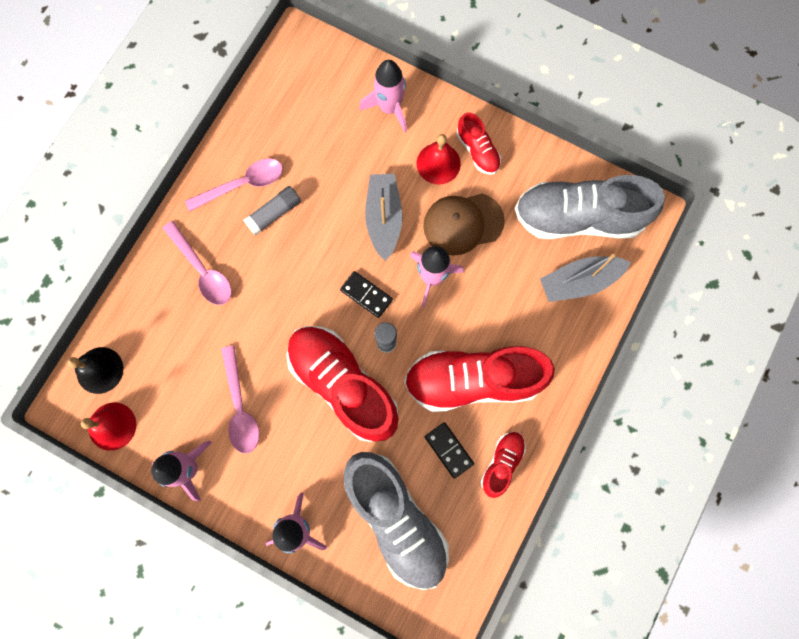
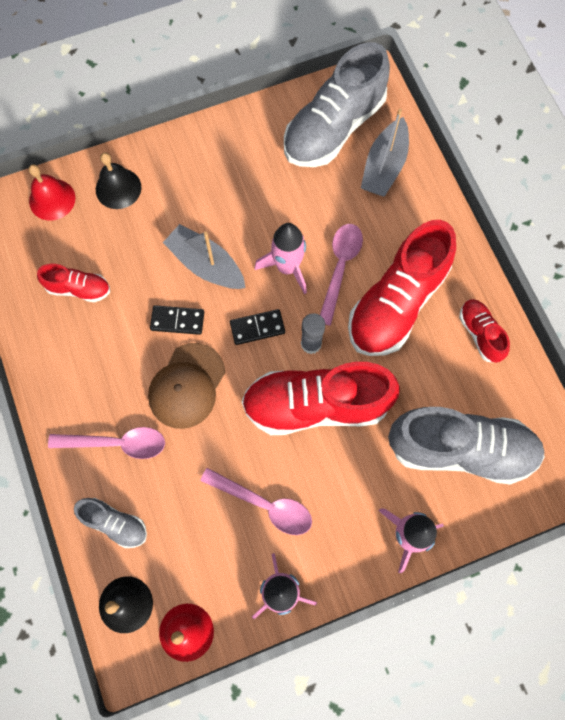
camera: 50 degrees left, 5 degrees down
(147, 316) = (115, 523): none -> grey shoe
(243, 184) = (73, 351): pink spoon -> pink spoon (340, 267)
(274, 213) = (122, 346): grey glue stick -> none
(389, 108) = (118, 188): pink rocket -> black bell
(438, 163) = (198, 189): red bell -> red bell (52, 199)
(448, 450) = (437, 365): black domino -> black domino (177, 321)
(463, 223) = (264, 210): brown cap -> brown cap (187, 386)
(477, 151) = (215, 154): red shoe -> red shoe (79, 288)

